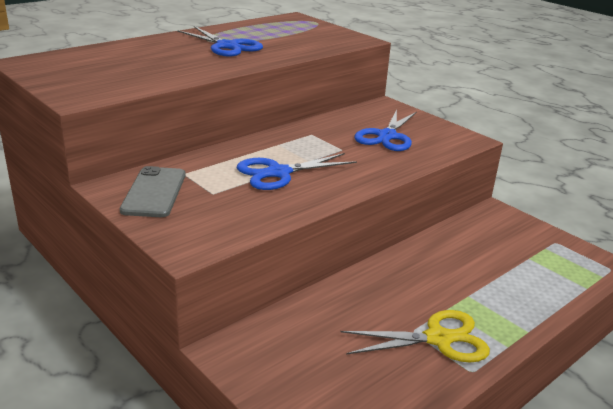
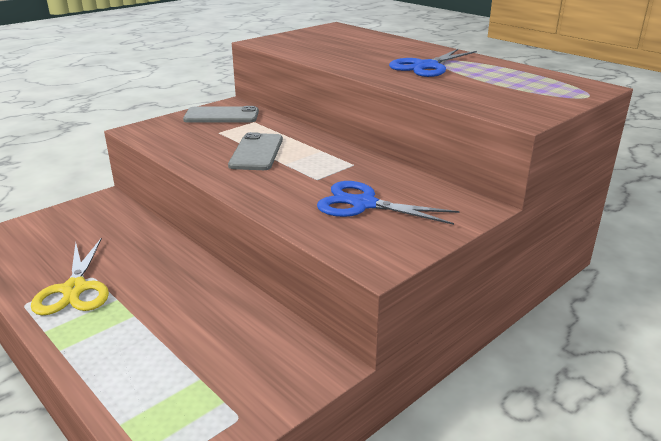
camera: 90 degrees right, 0 degrees up
(278, 173) = (256, 152): blue scissors -> grey phone

